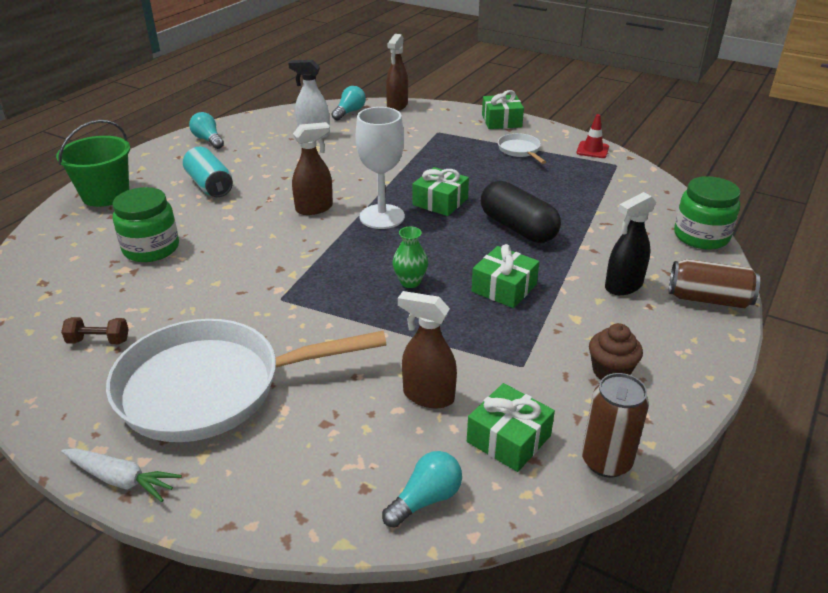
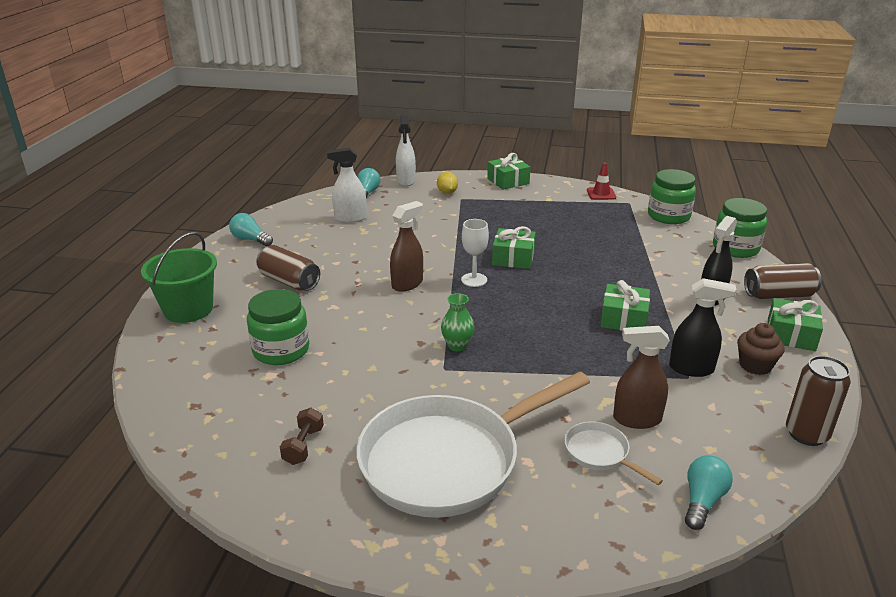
camera: 20 degrees left, 5 degrees down
(99, 341) = (303, 446): brown dumbbell -> brown dumbbell turned 60 degrees counterclockwise
(121, 479) = (434, 561): white carrot -> none
(210, 185) = (289, 281): turquoise can -> brown can
(382, 217) = (474, 280): white goblet -> white goblet, size x0.62
(397, 105) = (406, 181): brown spray bottle -> white spray bottle
(410, 282) = (544, 330): green vase -> green vase (457, 346)
(428, 123) = (447, 192): none -> yellow lemon
(508, 438) = (724, 436): green gift -> green gift (791, 335)
(518, 228) = (594, 268): black capsule -> none
(520, 150) = (543, 203): white pan -> white pan (600, 453)
(534, 357) = (691, 369): none -> black spray bottle
(650, 186) = (668, 216): none -> green jar

